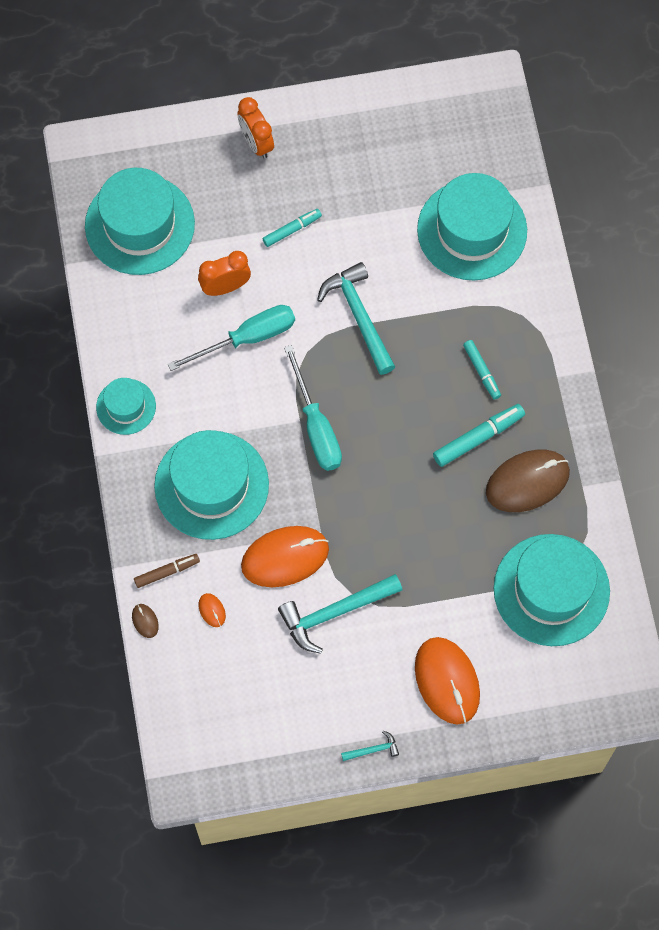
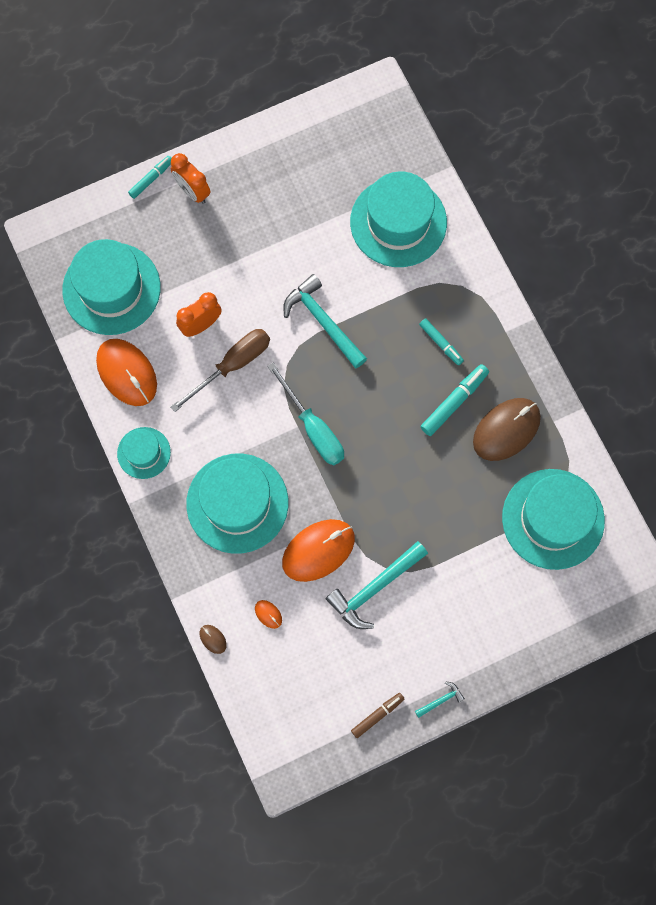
camera: 15 degrees left, 5 degrees up
(167, 572) = (220, 590): brown marker -> brown marker (377, 715)
(247, 338) = (232, 365): turquoise screwdriver -> brown screwdriver
(292, 230) = (244, 260): turquoise marker -> turquoise marker (151, 179)
(447, 681) = (487, 622): orange mouse -> orange mouse (127, 373)

